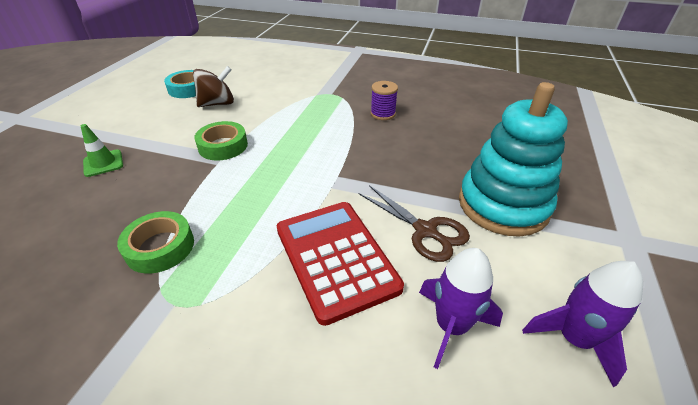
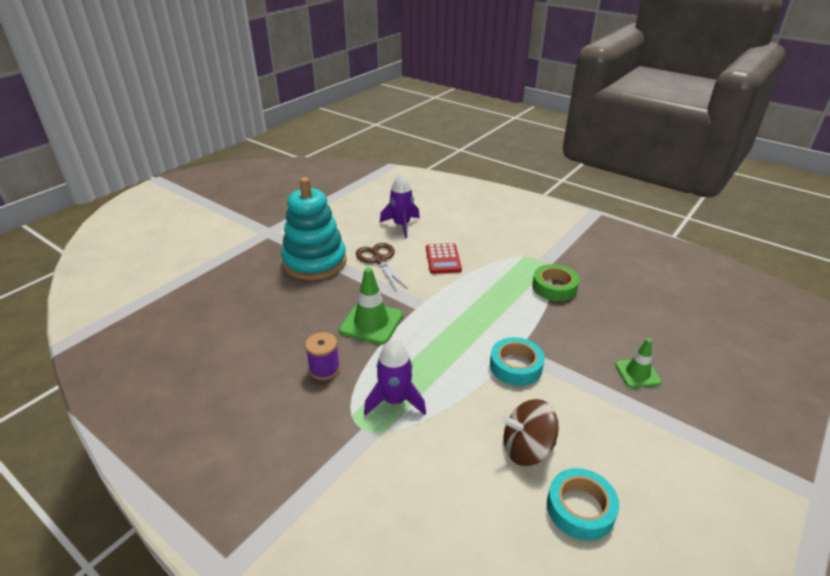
camera: 160 degrees left, 5 degrees down
(223, 146) = (516, 366): green tape -> turquoise tape
(336, 258) = (443, 259): red calculator -> red calculator, size x0.58
(373, 152) = (371, 323): none -> green traffic cone
(573, 339) = (352, 213): purple rocket -> purple rocket (395, 401)

